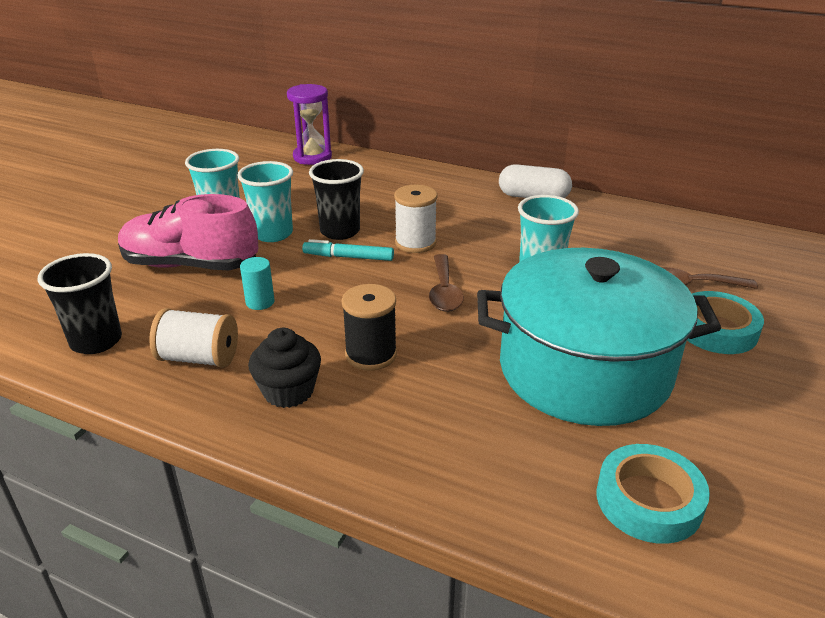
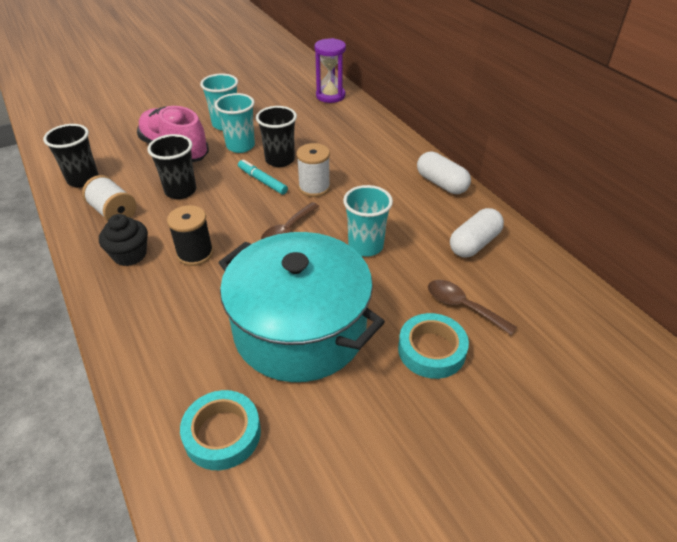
camera: 35 degrees right, 10 degrees up
(260, 302) = (180, 191): turquoise cylinder -> black cup
(629, 233) = (474, 243): none -> white capsule

